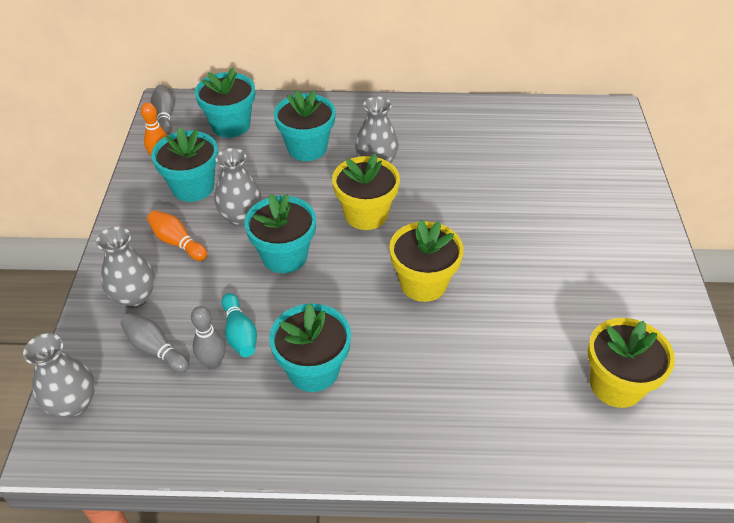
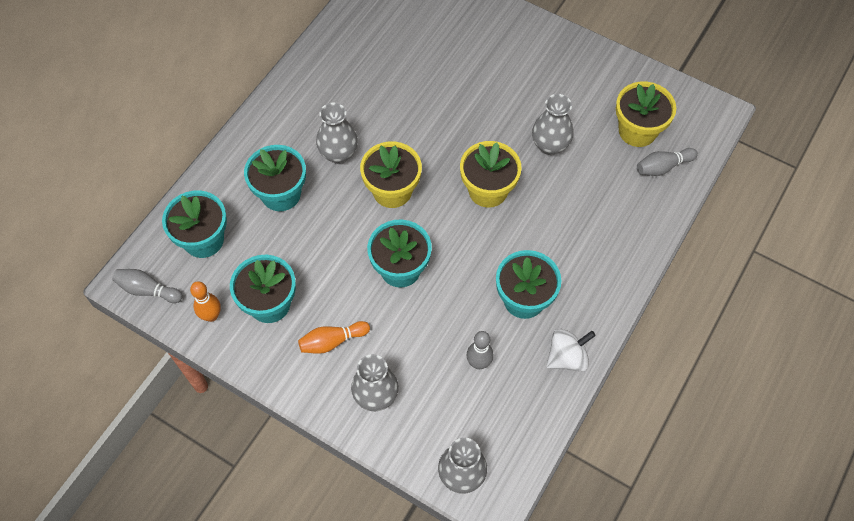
camera: 60 degrees left, 15 degrees up
(156, 349) = (441, 399): grey bowling pin -> grey bowling pin (663, 167)
(239, 333) = (461, 334): turquoise bowling pin -> none
(241, 217) = (334, 281): grey vase -> grey vase (550, 145)
(263, 442) = (567, 357): none -> white spinning top

